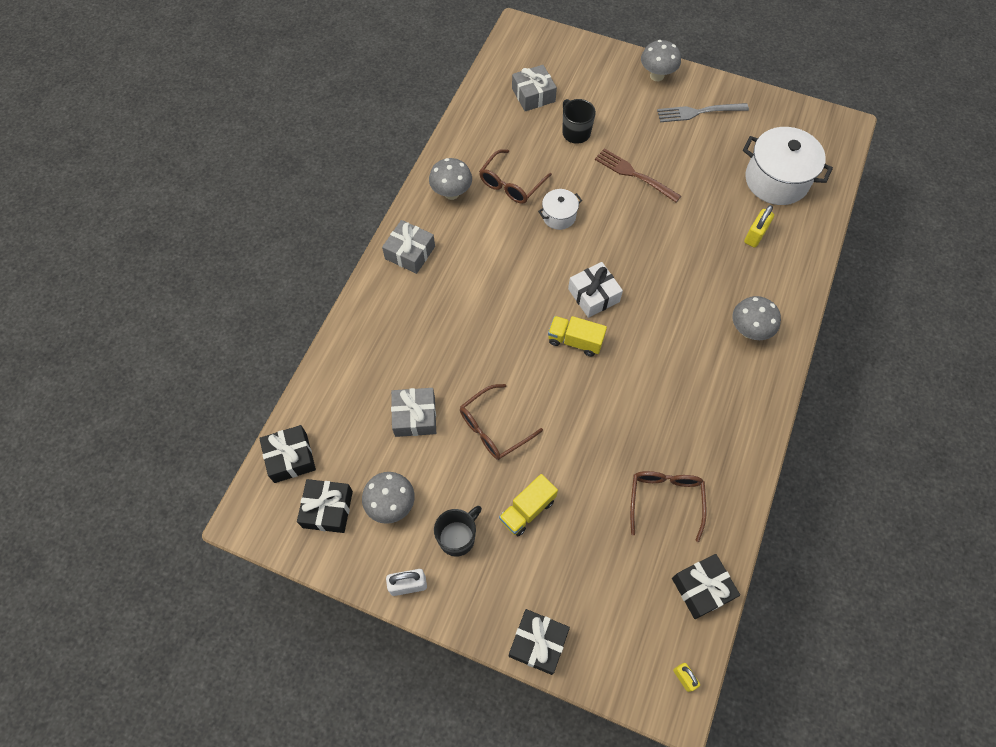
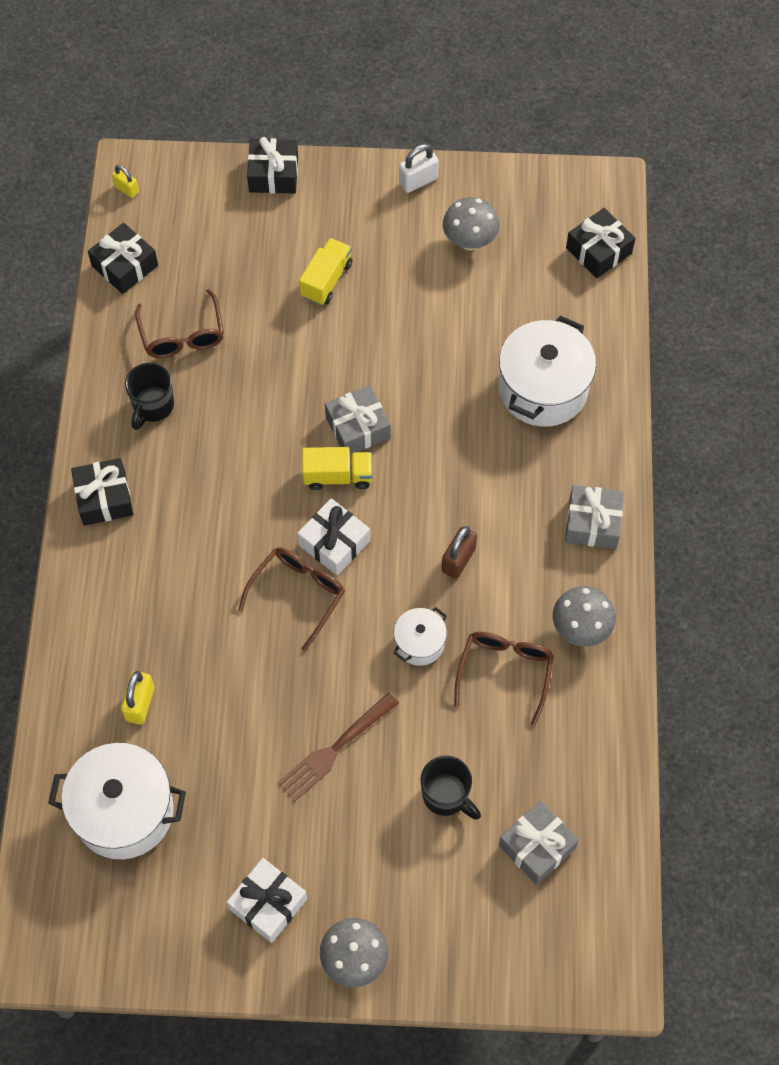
camera: 160 degrees right, 0 degrees up
(327, 509) = (532, 218): black gift -> black gift (104, 498)
(395, 356) = (543, 389): none -> white pot
(415, 416) = (488, 332): grey gift -> grey gift (358, 427)
(458, 537) = (388, 234): black mug -> black mug (153, 406)
(493, 428) = (395, 347): brown glasses -> brown glasses (298, 594)
(512, 258) = (458, 560): none -> brown padlock
(634, 175) = (335, 749): brown fork -> brown fork turned 120 degrees clockwise
(698, 112) = (268, 904): grey fork -> white gift
(749, 331) = (124, 560): grey mushroom -> none

